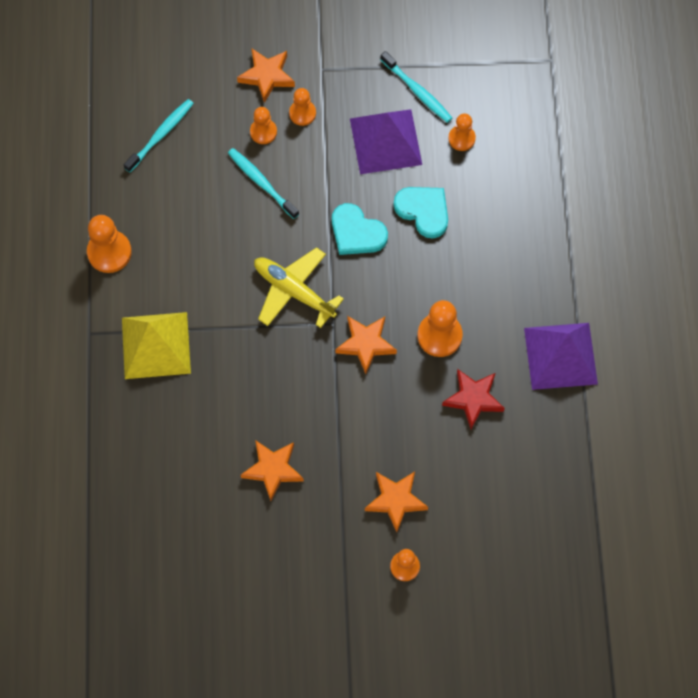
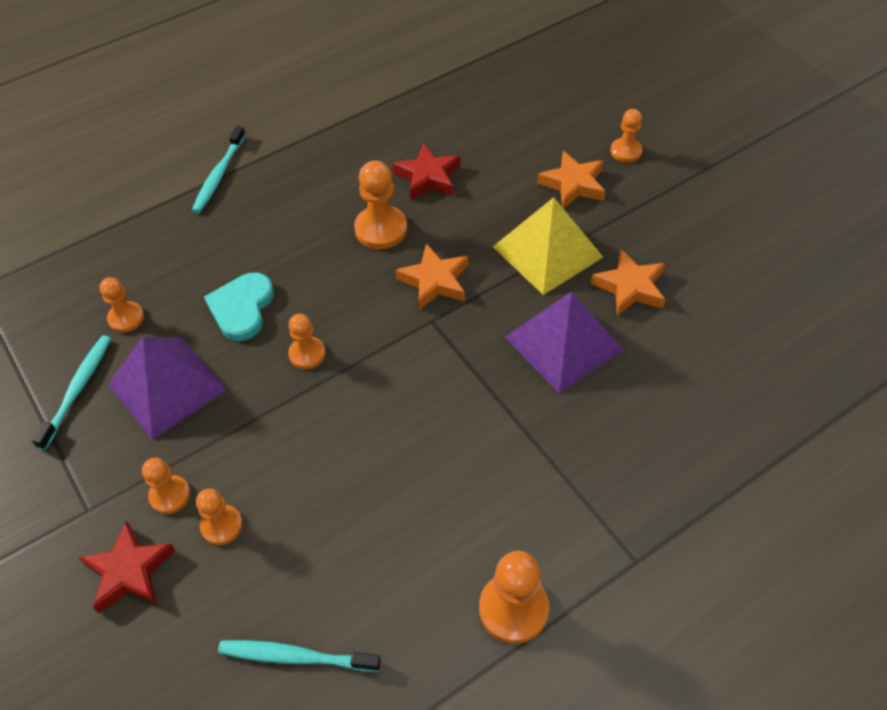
camera: 120 degrees left, 15 degrees down
(156, 345) = (590, 474): yellow pyramid -> yellow pyramid (547, 251)
(262, 183) = (299, 485): turquoise toothbrush -> turquoise toothbrush (219, 175)
(267, 76) = (129, 571): orange star -> red star
(293, 291) = (420, 375): yellow plane -> none
(356, 232) = (307, 354): turquoise heart -> orange pawn
(560, 355) = (337, 139): purple pyramid -> purple pyramid (563, 343)

